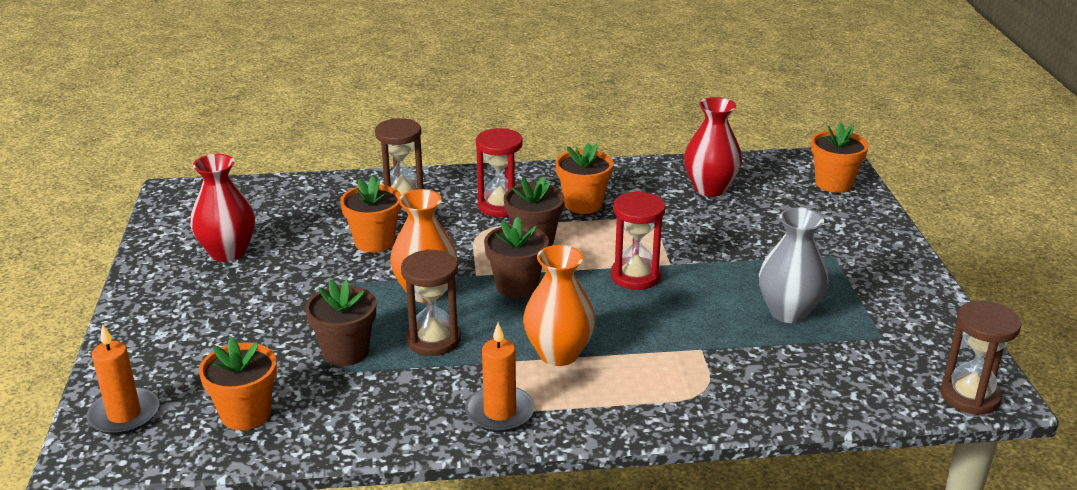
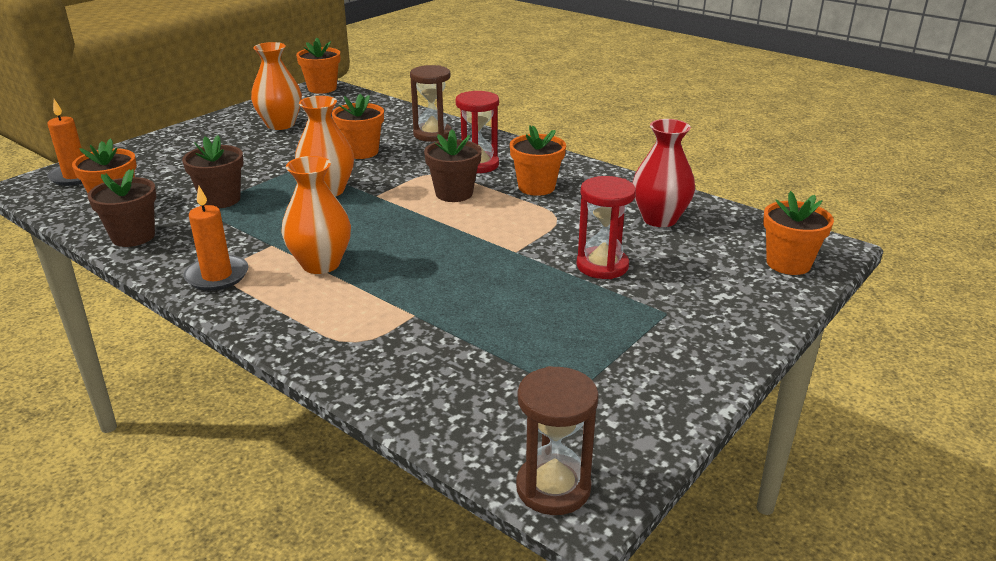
camera: 45 degrees right, 0 degrees up
(181, 194) = (322, 88): none -> orange flower pot
(228, 252) = (280, 124): red vase -> orange vase
(433, 340) = (274, 218): brown hourglass -> none
(516, 286) = (385, 213): brown flower pot -> brown flower pot (133, 236)
(635, 276) = (473, 246): red hourglass -> red hourglass (602, 266)
(788, 312) = (535, 330): grey vase -> none

